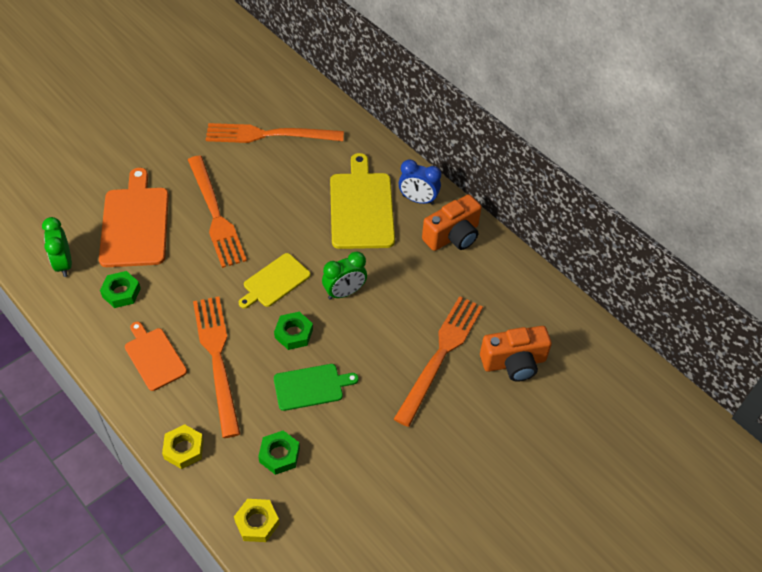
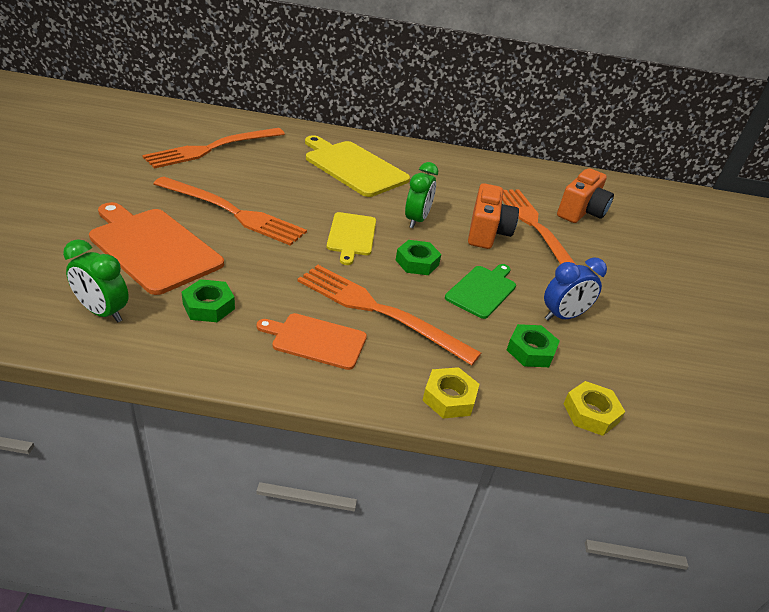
camera: 45 degrees left, 15 degrees down
(418, 200) = (388, 150): blue clock -> blue clock (563, 316)
(453, 236) = (441, 161): orange camera -> orange camera (487, 232)

